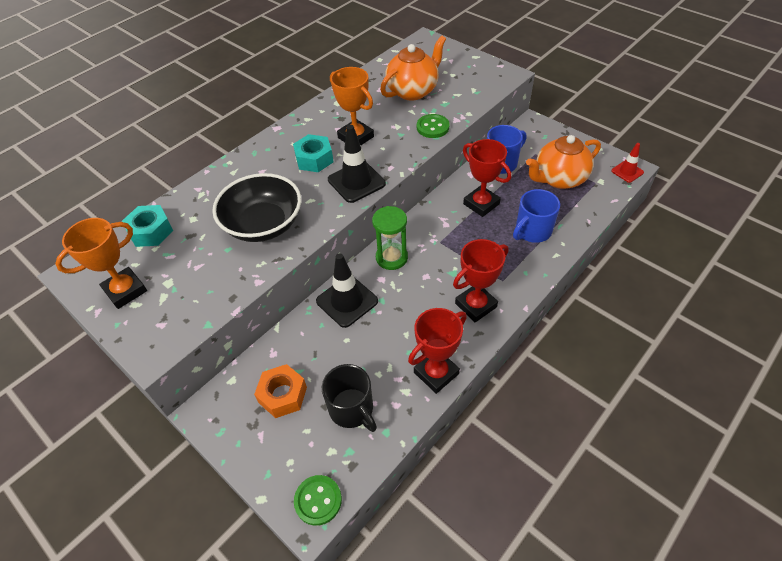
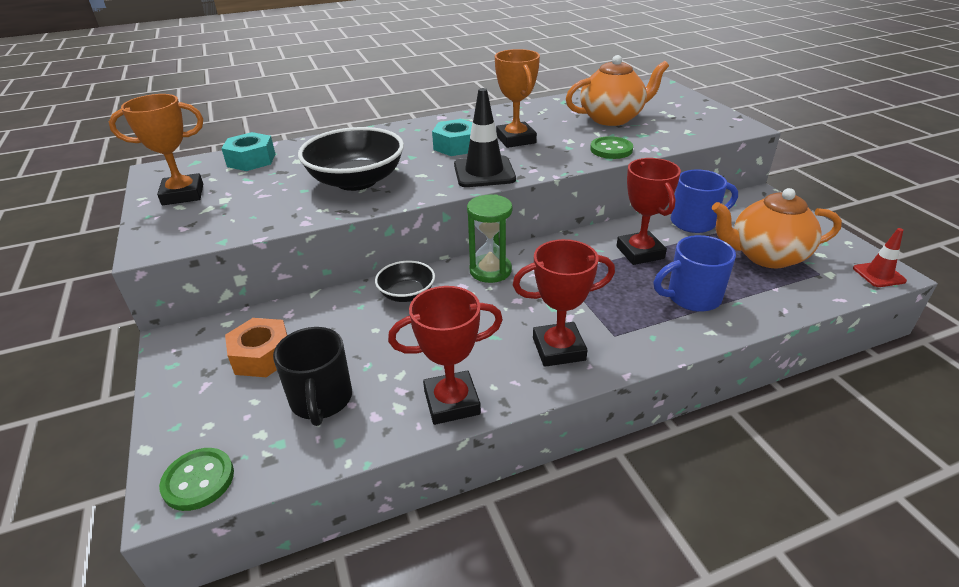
camera: 25 degrees right, 15 degrees down
(347, 301) = (407, 294): black traffic cone -> black bowl

